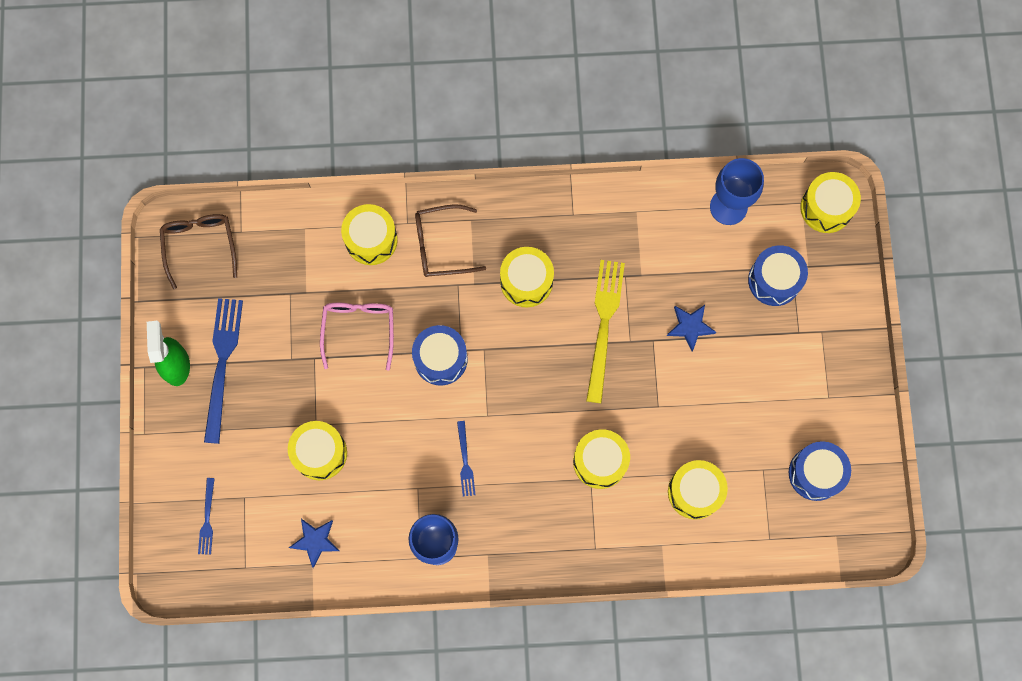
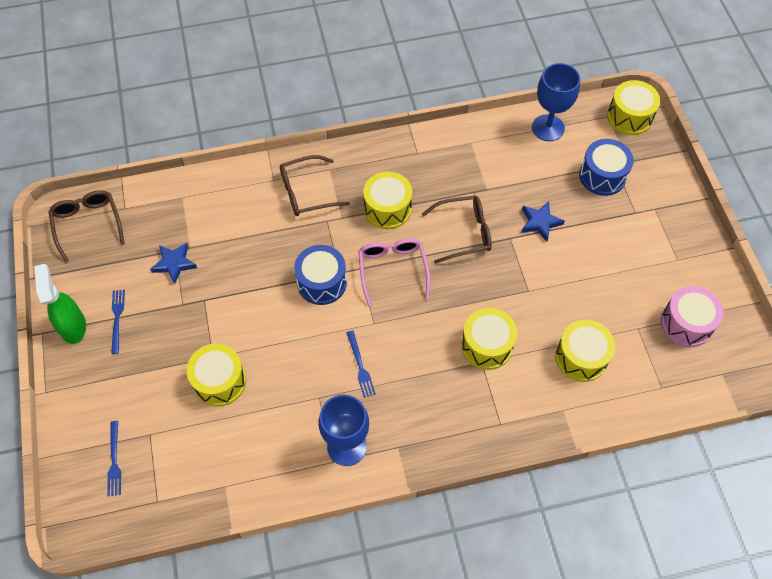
camera: 10 degrees left, 15 degrees down
(222, 364) = (117, 318): blue fork -> blue fork, size x0.51
(315, 541) = (225, 463): blue star -> blue star (174, 264)
(359, 330) = (242, 270): pink glasses -> pink glasses (392, 270)
(371, 240) = (243, 197): yellow drum -> none
(604, 325) = (464, 232): yellow fork -> brown glasses
(815, 473) = (686, 323): blue drum -> pink drum

